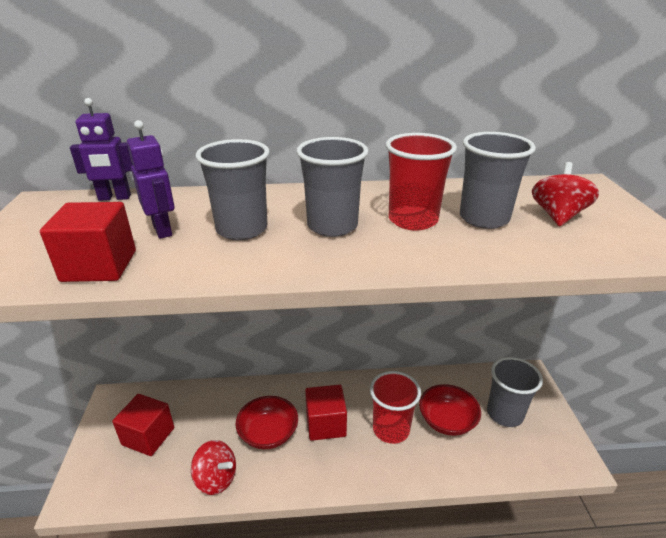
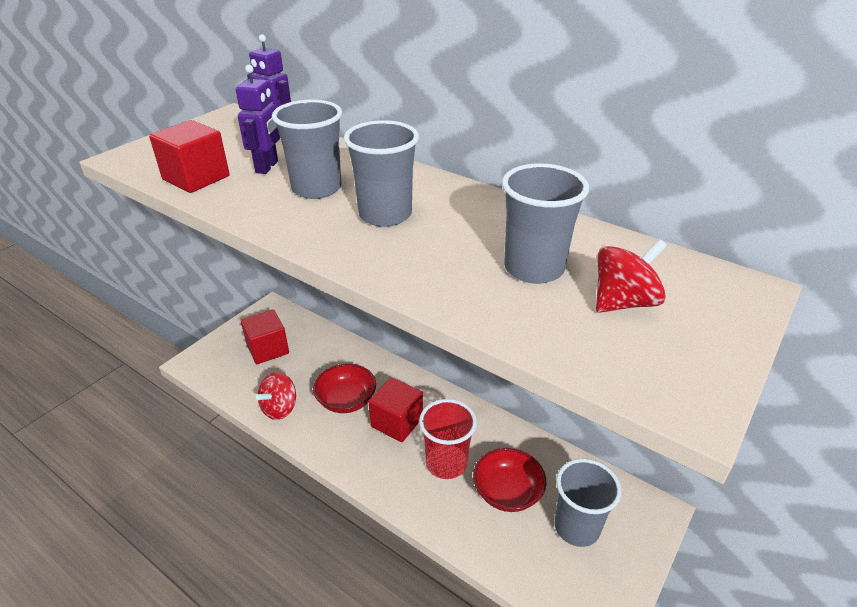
camera: 40 degrees right, 5 degrees up
(216, 479) = (280, 408): red spinning top -> red spinning top turned 60 degrees clockwise
(413, 220) = (462, 239): red cup -> none

